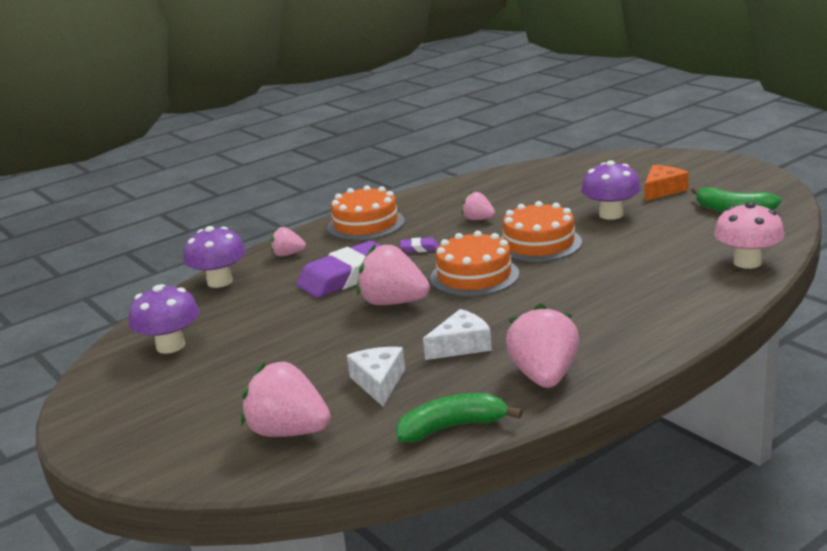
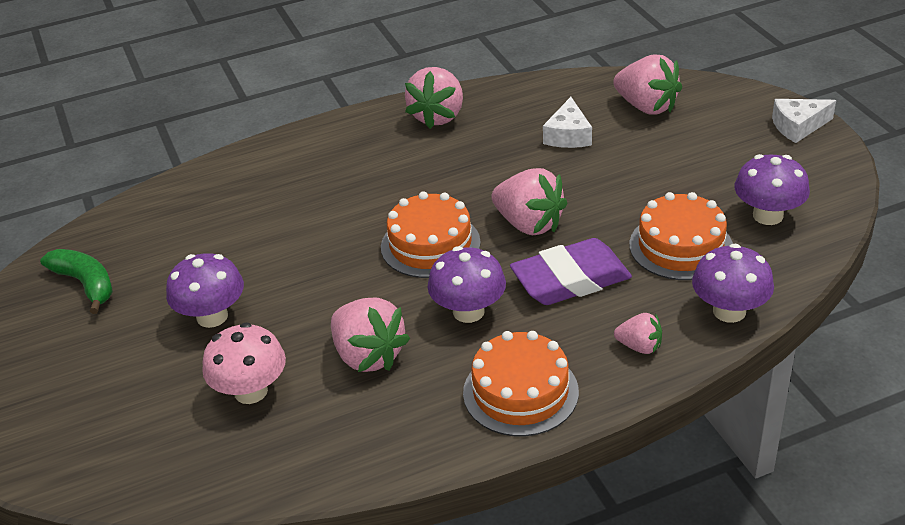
camera: 165 degrees left, 15 degrees up
(419, 248) = (468, 311): purple eraser -> purple mushroom
(452, 427) = (525, 90): green banana -> none
(461, 345) = (486, 157): white cheese -> white cheese (798, 126)
(478, 219) = (368, 356): pink strawberry -> pink strawberry, size x1.83
(539, 243) = (331, 282): orange cake -> orange cake (680, 246)
(662, 190) = (107, 352): orange cheese -> none
(747, 262) = (171, 199): pink mushroom -> pink mushroom (251, 391)

